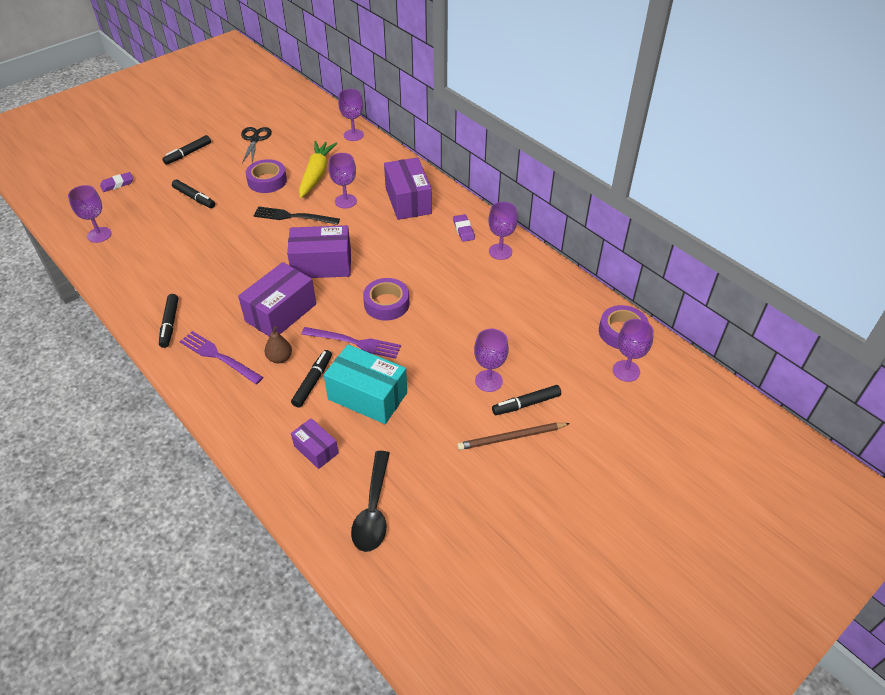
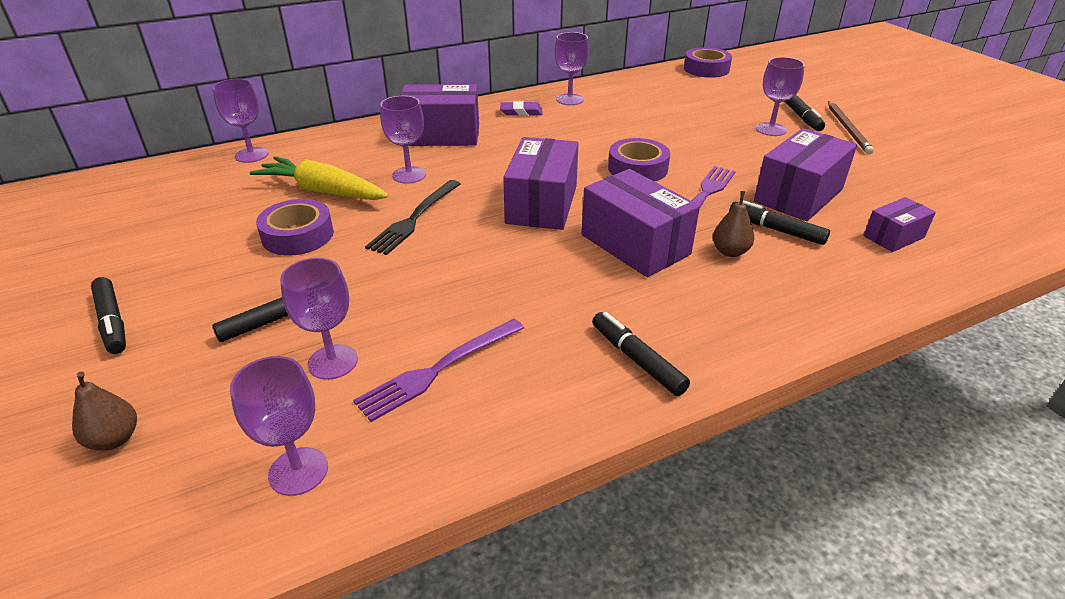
camera: 75 degrees left, 10 degrees down
(117, 184) = (114, 439): purple eraser -> brown pear
(170, 324) = (637, 359): black marker -> black marker turned 135 degrees counterclockwise
(218, 356) = (723, 307): purple fork -> purple fork (438, 370)
(255, 139) = (158, 240): black scissors -> none
(367, 396) = (798, 195): turquoise box -> purple box
(373, 510) = (971, 208): black spoon -> none
(626, 371) = (756, 75): purple goblet -> purple goblet (333, 362)

